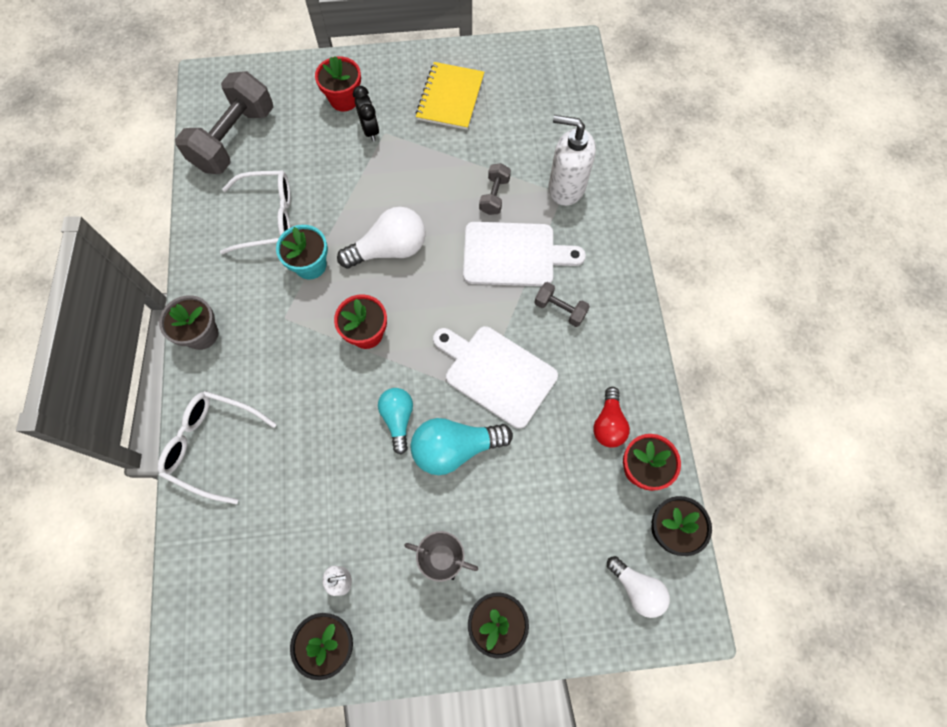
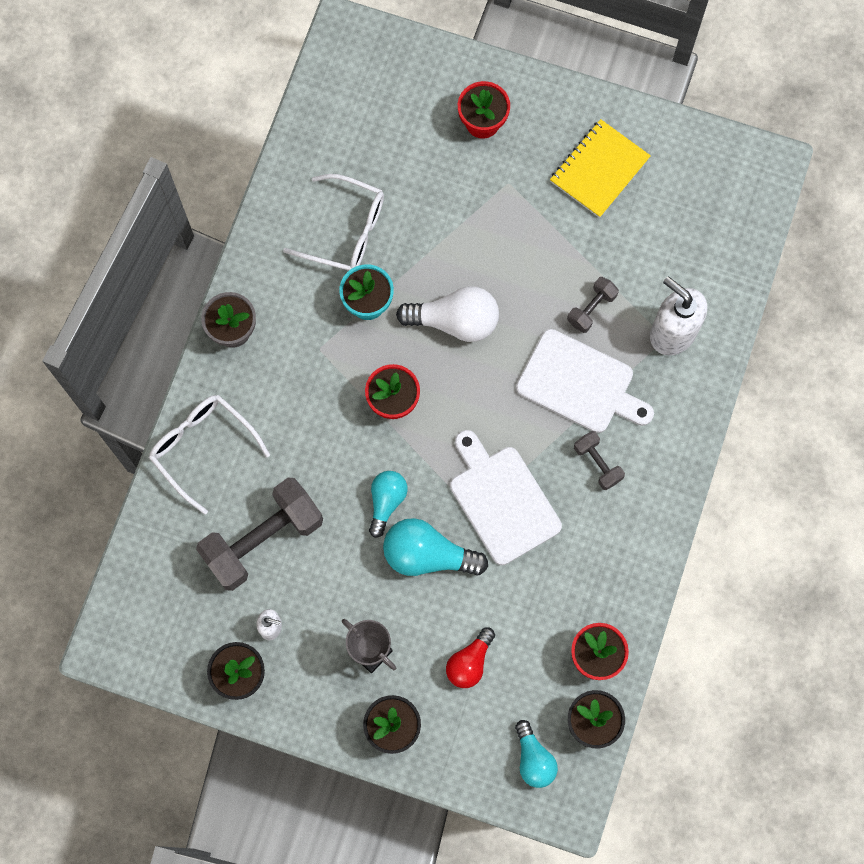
camera: 25 degrees right, 5 degrees up
(234, 139) = (346, 121): grey dumbbell -> grey dumbbell (263, 539)
(370, 130) = (494, 173): black clock -> none
(608, 424) = (586, 599): red light bulb -> red light bulb (469, 662)
(637, 588) = (533, 759): white light bulb -> turquoise light bulb

